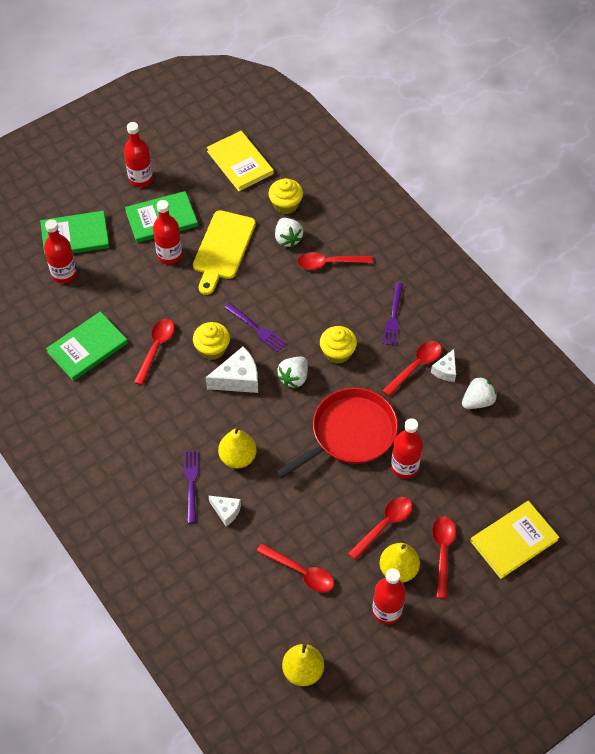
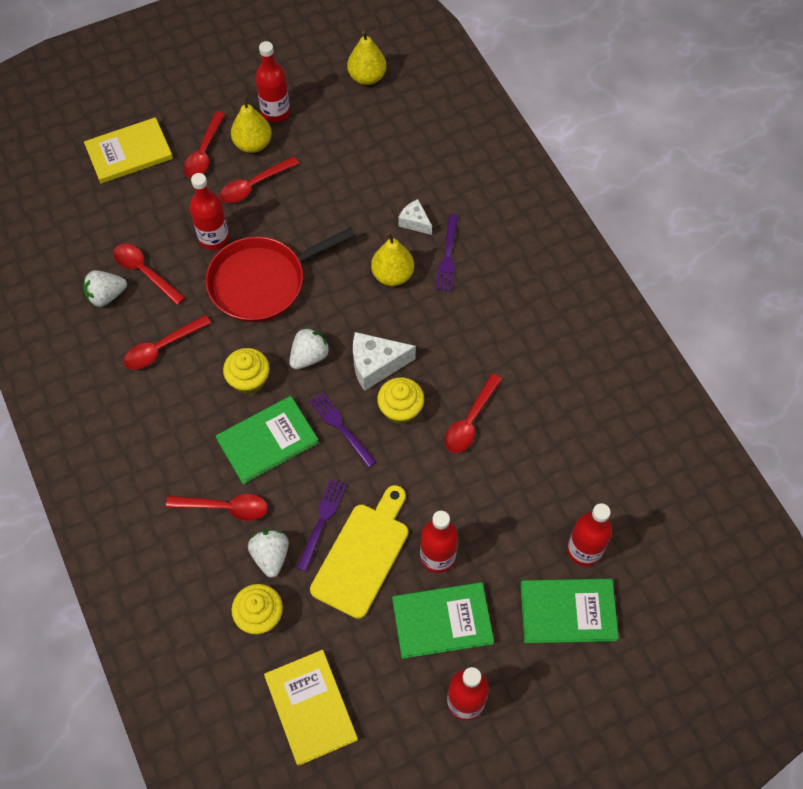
camera: 170 degrees left, 5 degrees up
(87, 347) = (556, 435): green book -> green book (267, 441)
(300, 572) = (350, 156): red spoon -> red spoon (145, 272)
(393, 317) = (166, 416): purple fork -> purple fork (322, 521)
(445, 370) = (129, 337): white cheese -> none

